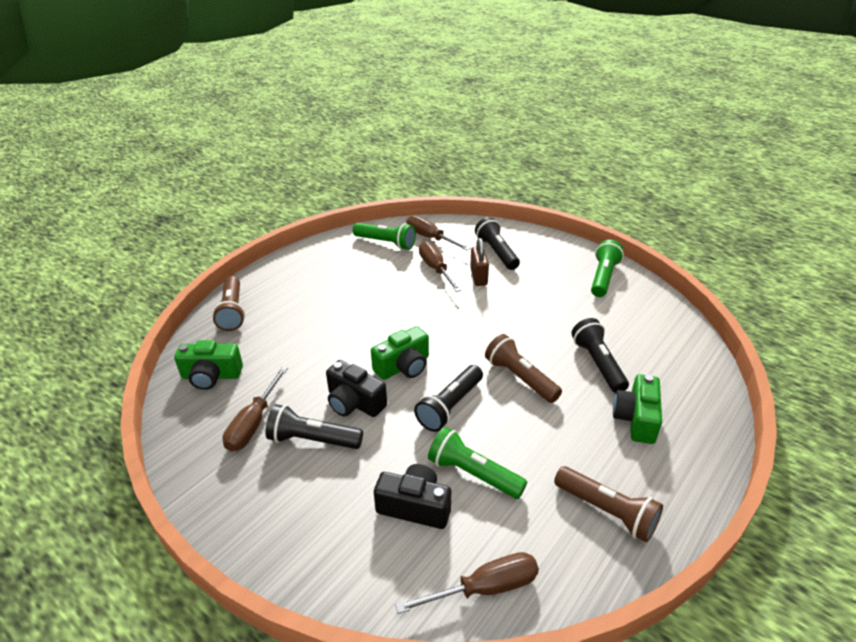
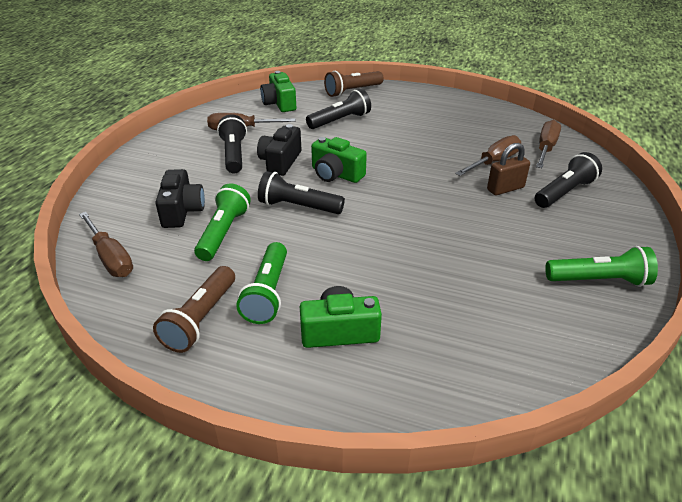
camera: 70 degrees right, 0 degrees up
(386, 243) = (509, 128): green flashlight -> green flashlight (268, 293)
(520, 378) = (359, 240): brown flashlight -> none
(598, 364) = (416, 292): black flashlight -> black flashlight (340, 121)

